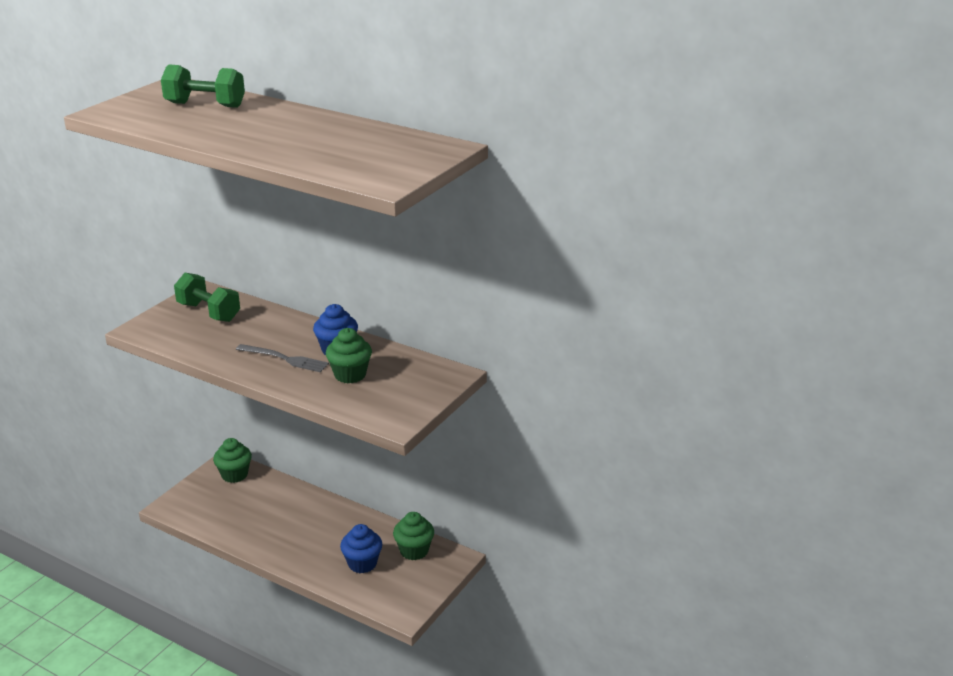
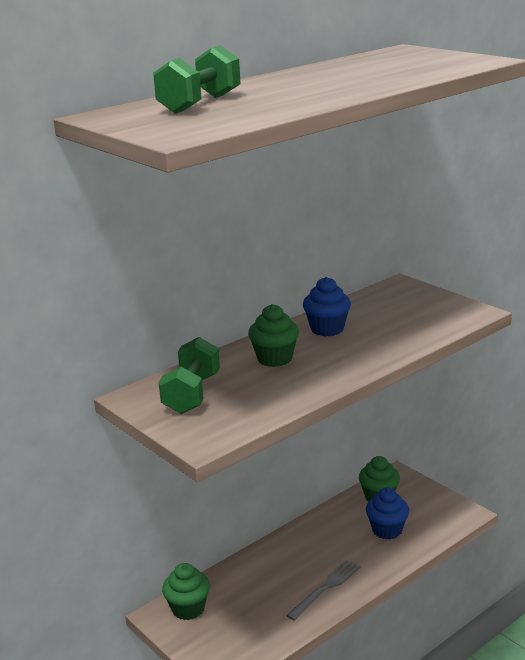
camera: 70 degrees left, 5 degrees down
(209, 312) = (192, 394): green dumbbell -> green dumbbell turned 45 degrees counterclockwise
(285, 359) = (331, 355): grey fork -> grey fork (326, 588)
(350, 375) = (380, 326): green cupcake -> green cupcake (274, 359)

